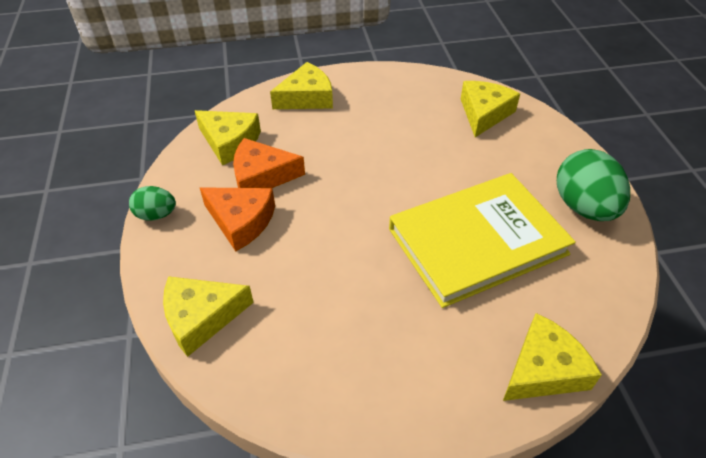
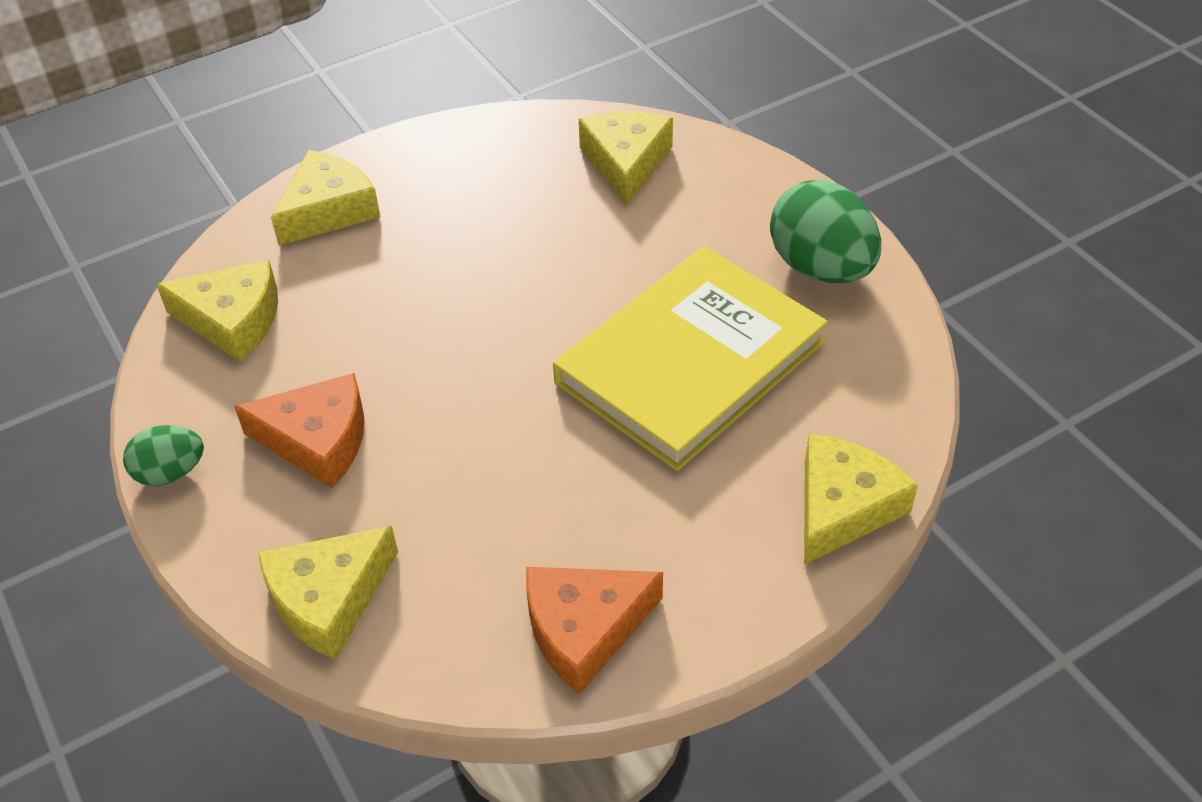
camera: 20 degrees left, 0 degrees up
(262, 176) = (316, 360): orange cheese -> orange cheese (584, 629)

